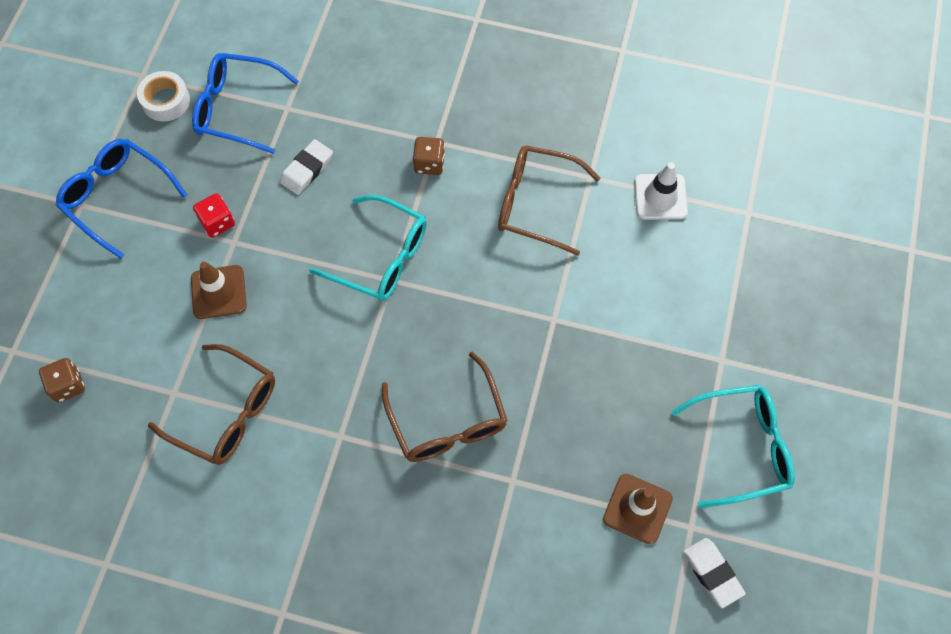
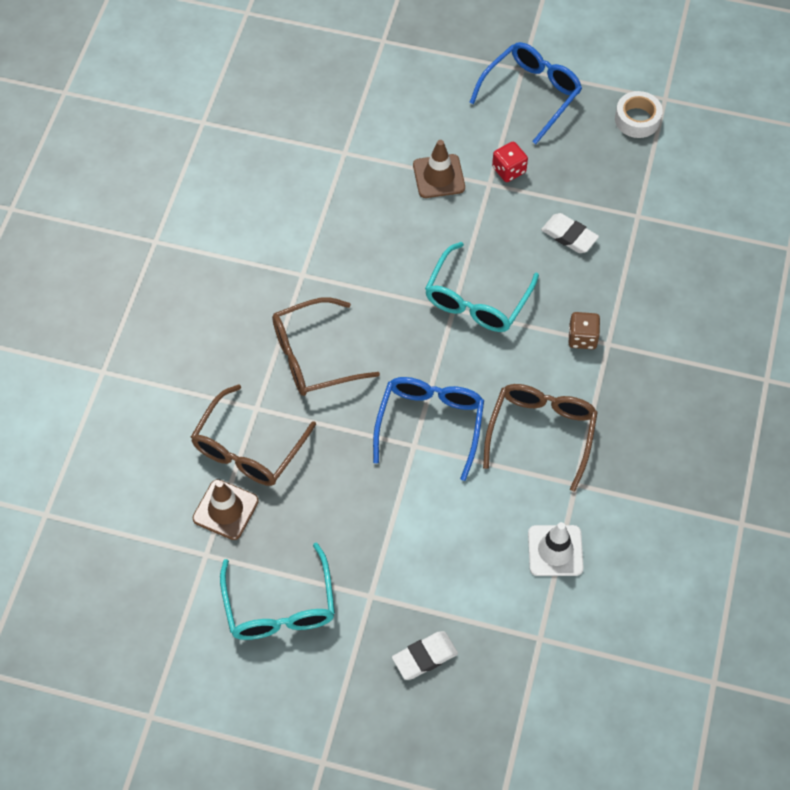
camera: 90 degrees right, 5 degrees down
(68, 385) = (352, 80): brown dice -> none
(226, 412) = (326, 191): brown glasses -> brown glasses (248, 448)
(237, 108) = (633, 175): blue glasses -> blue glasses (430, 424)
(712, 573) = (162, 569): white eraser -> white eraser (425, 657)

